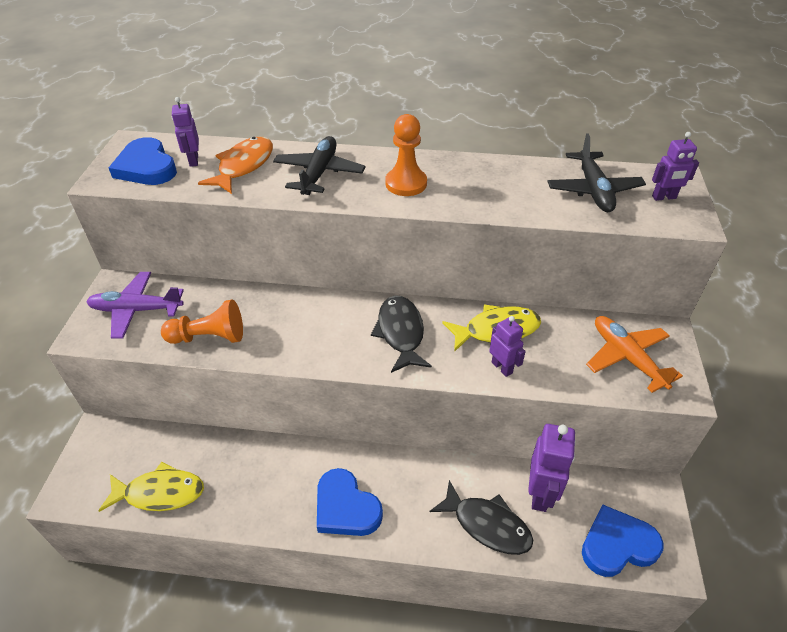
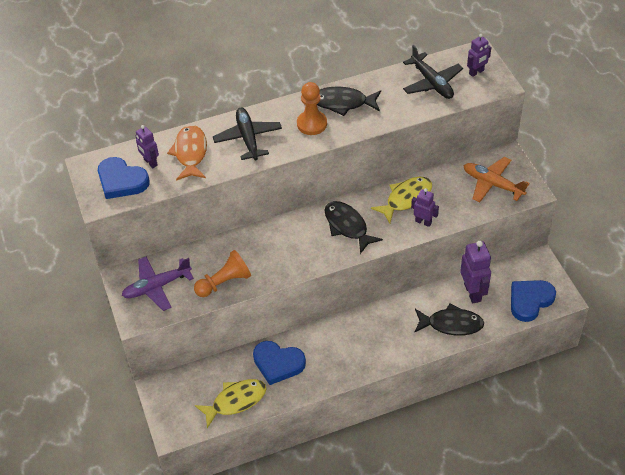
camera: 25 degrees left, 5 degrees up
(346, 507) = (361, 354): blue heart -> blue heart (278, 363)
(461, 175) = (343, 103): none -> black fish

